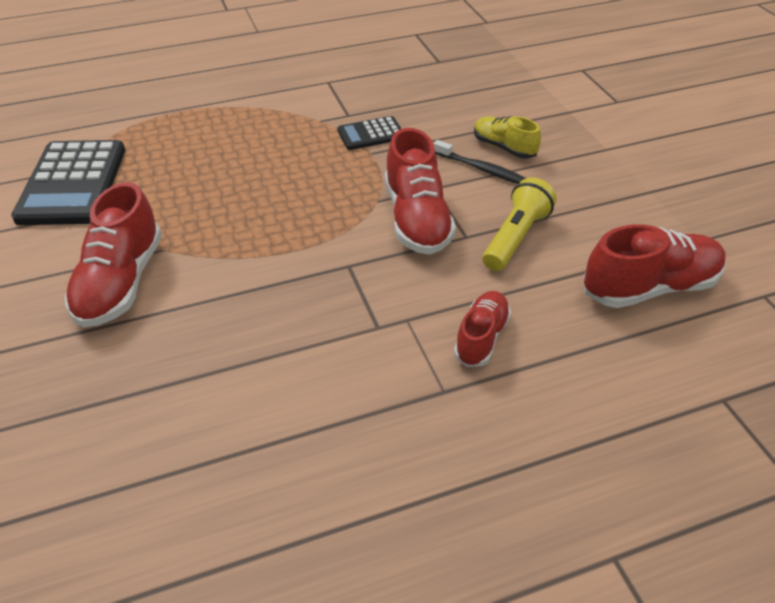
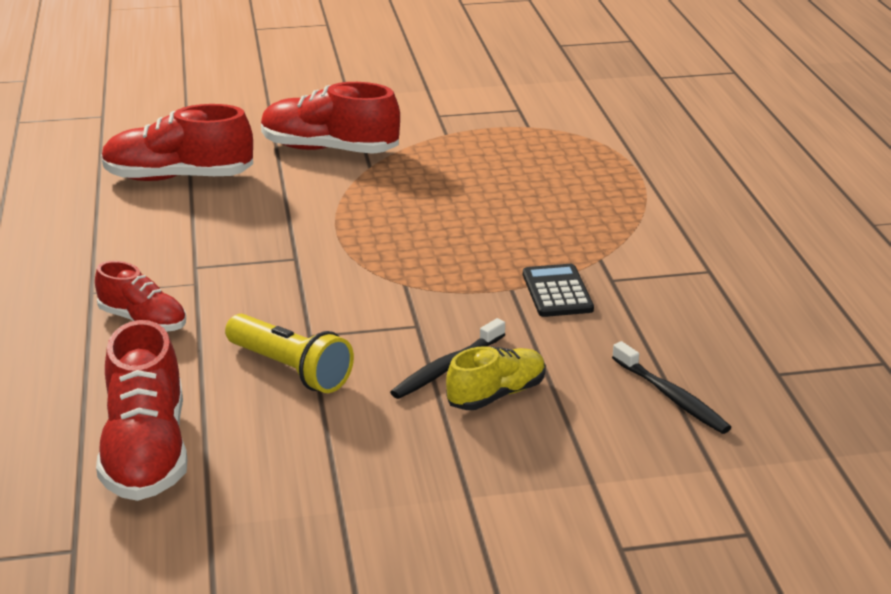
camera: 100 degrees right, 15 degrees down
(73, 183) = (497, 123): black calculator -> none
(417, 219) = (357, 306): red shoe -> red shoe (178, 178)
(477, 91) = (671, 397): none -> black toothbrush

